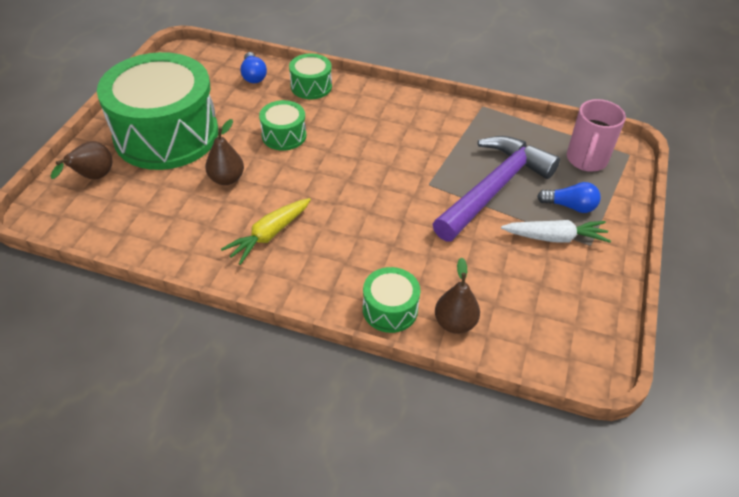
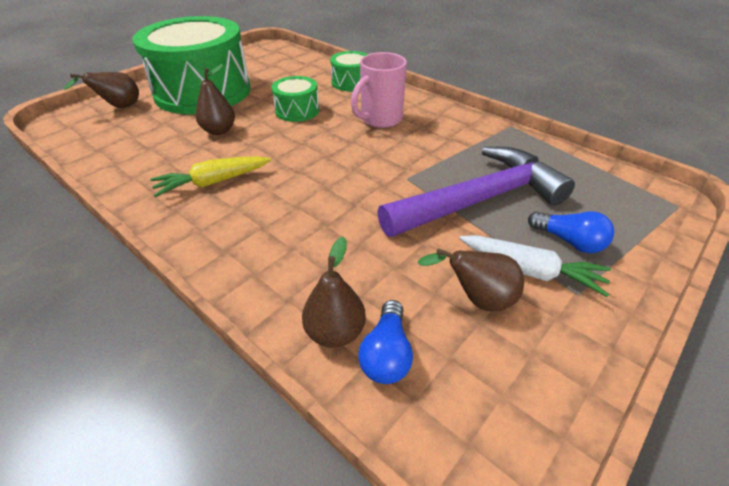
camera: 25 degrees right, 5 degrees down
(253, 75) = (308, 68): blue light bulb -> blue light bulb (386, 354)
(390, 309) = (270, 289): green drum -> none
(531, 269) = (477, 299): none -> brown pear
(586, 160) = (614, 199): pink mug -> pink mug (380, 119)

